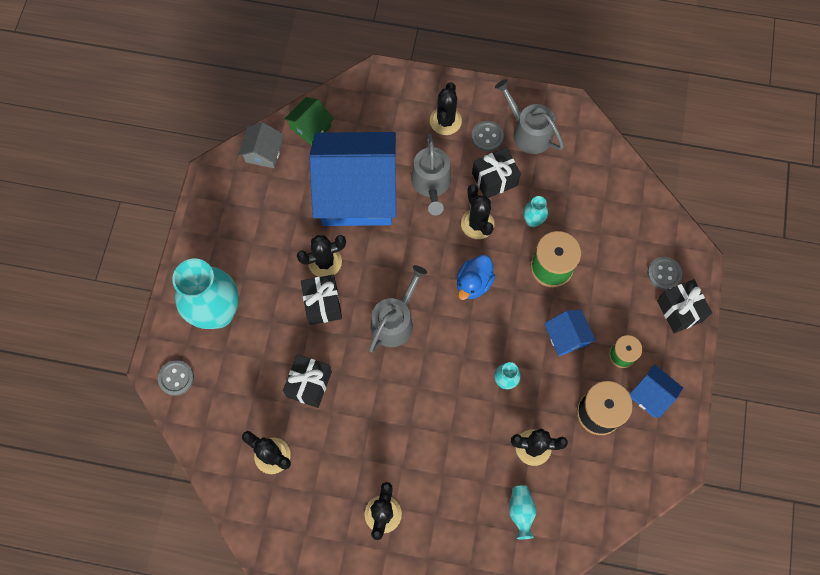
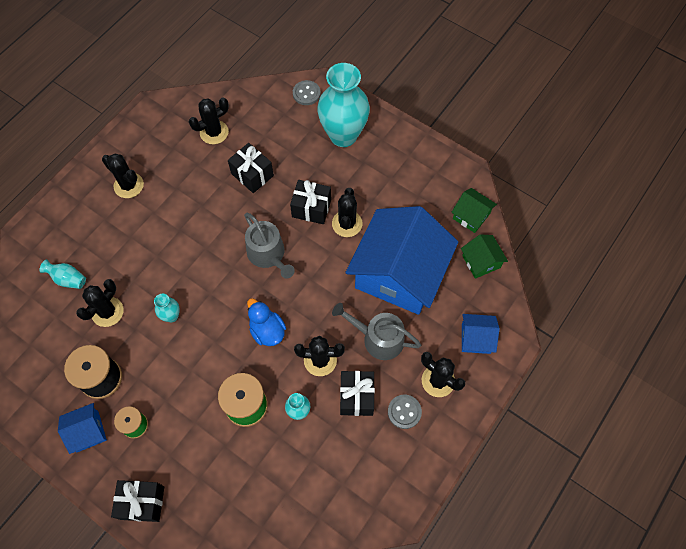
camera: 115 degrees right, 5 degrees down
(263, 152) = (471, 216): grey house -> green house
(528, 132) = (392, 454): grey watering can -> none
(566, 337) = (178, 385): blue house -> blue house (476, 338)
(664, 274) = (184, 509): grey button -> none

